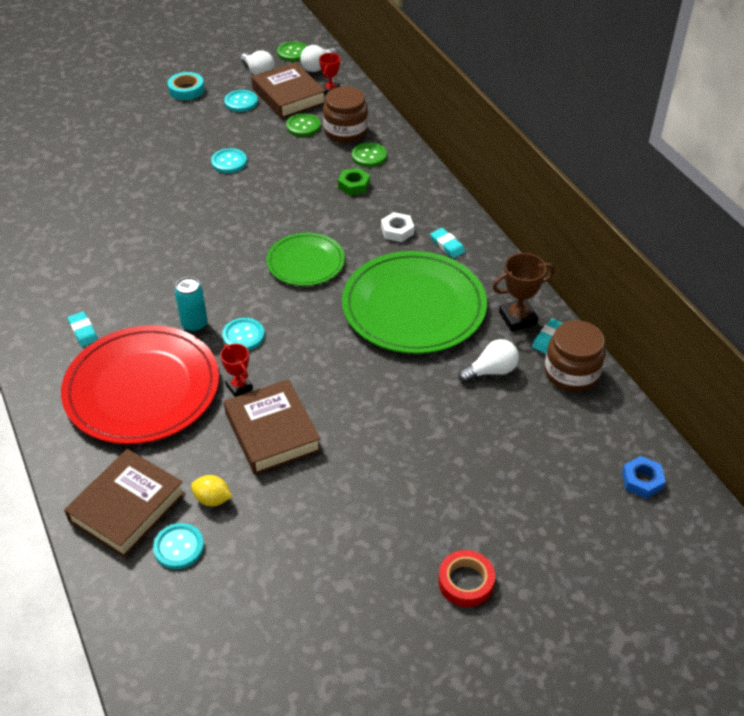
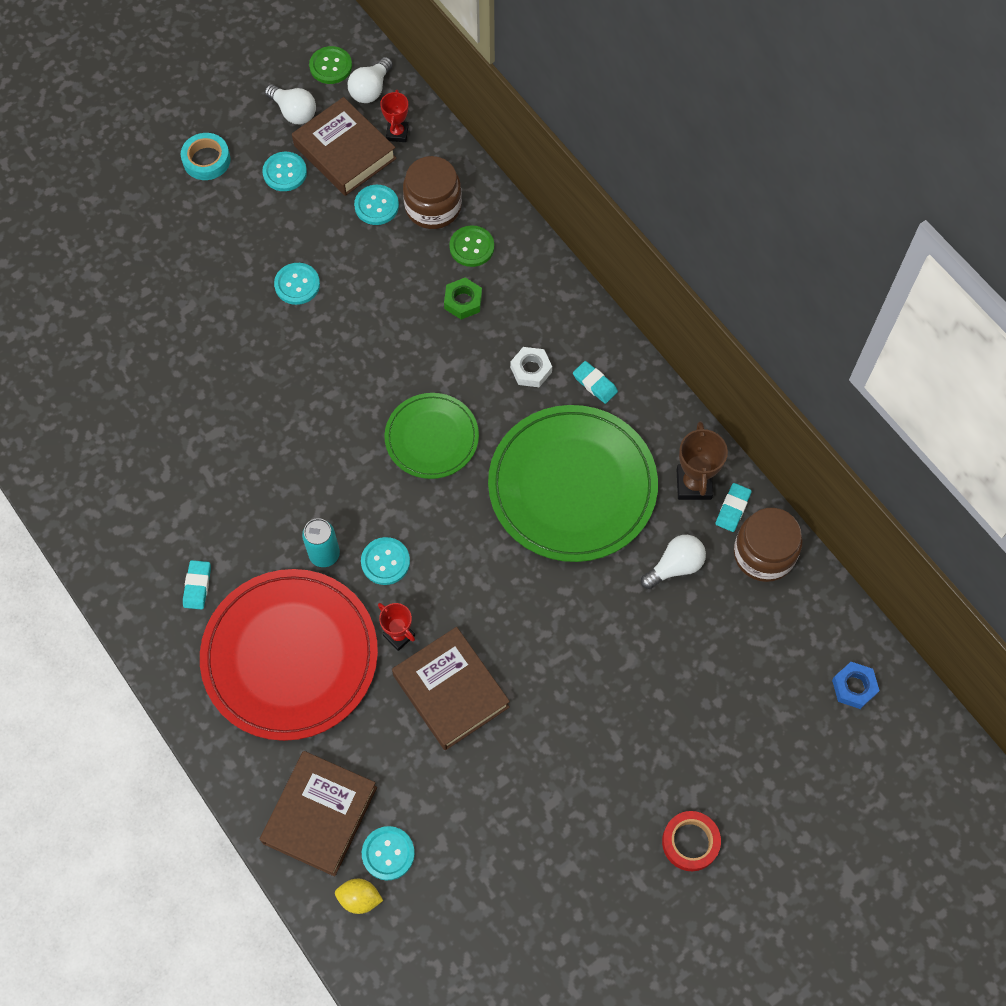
camera: 10 degrees left, 20 degrees up
(83, 331) = (197, 586): turquoise eraser -> turquoise eraser turned 45 degrees clockwise
(212, 499) = (408, 789): yellow lemon -> yellow lemon (359, 898)
(303, 126) = (376, 206): green button -> turquoise button
(518, 318) = (694, 484): brown trophy -> brown trophy turned 60 degrees counterclockwise

